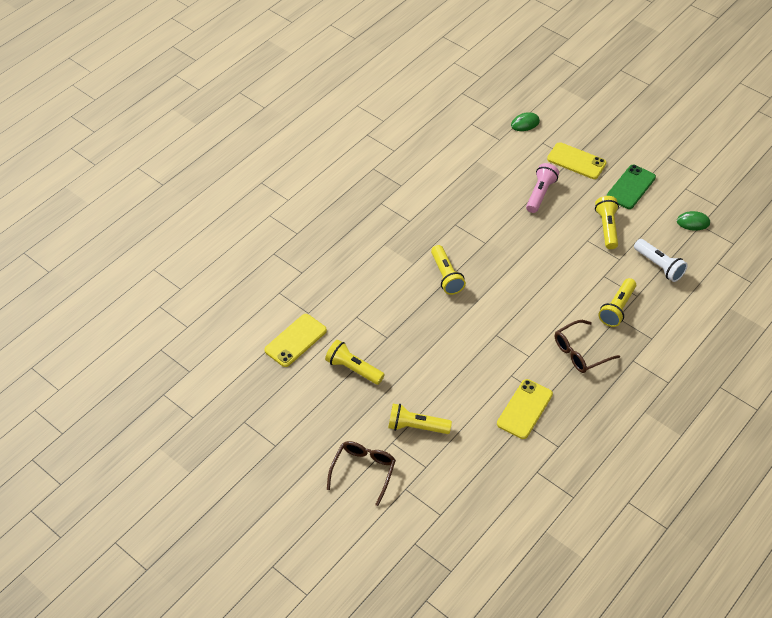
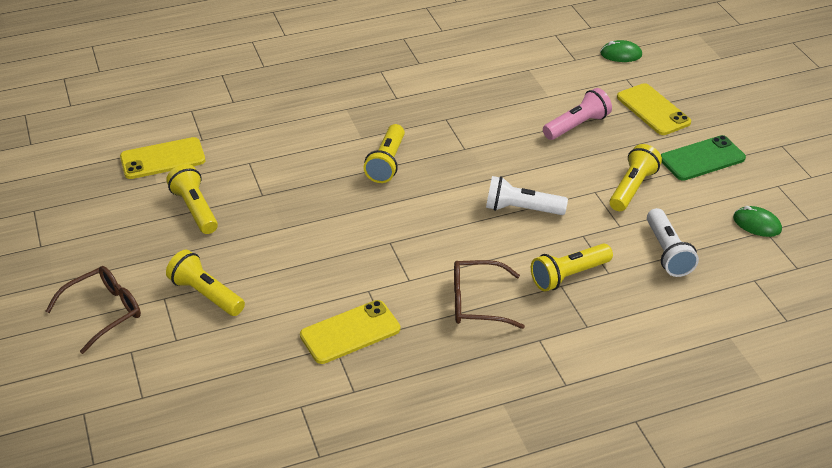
camera: 30 degrees right, 10 degrees down
(555, 273) = (521, 209): none -> white flashlight

